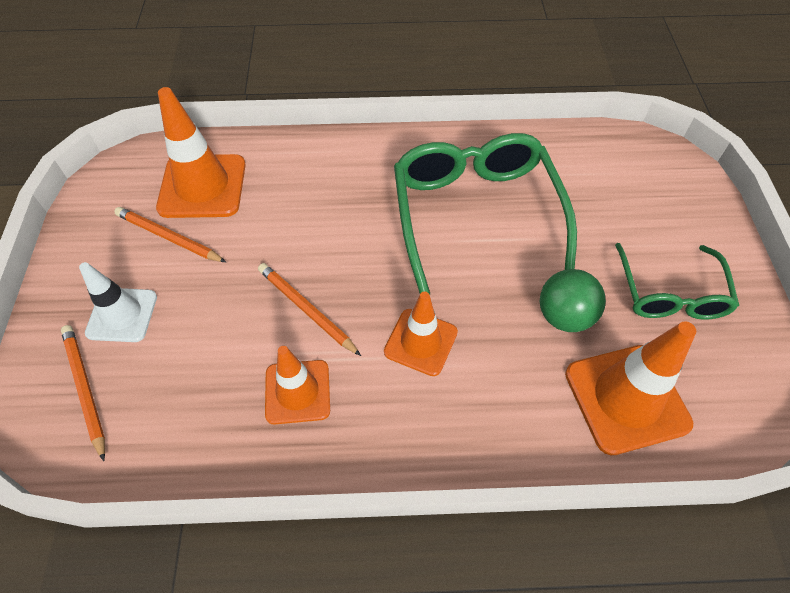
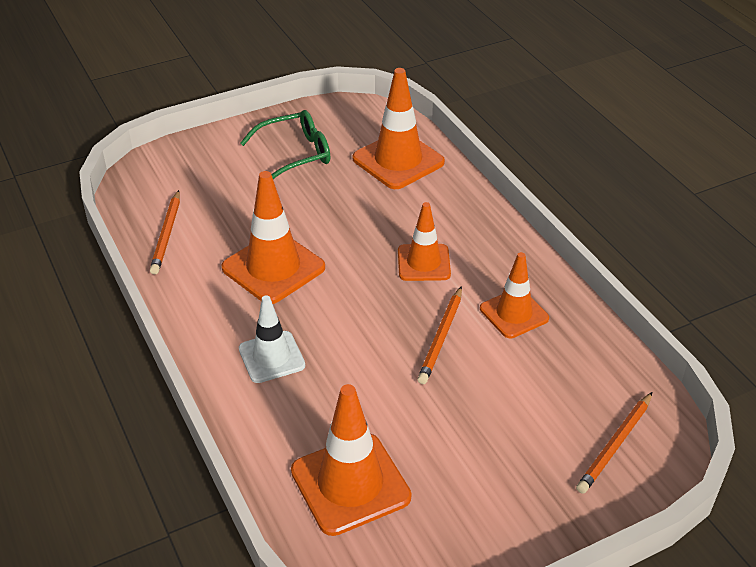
camera: 115 degrees left, 15 degrees down
(122, 315) = (536, 462): white traffic cone -> white traffic cone (271, 357)
(169, 237) = (432, 476): orange pencil -> orange pencil (166, 234)
(475, 215) = (273, 268): green glasses -> orange traffic cone
(564, 316) = (349, 198): green ball -> none

